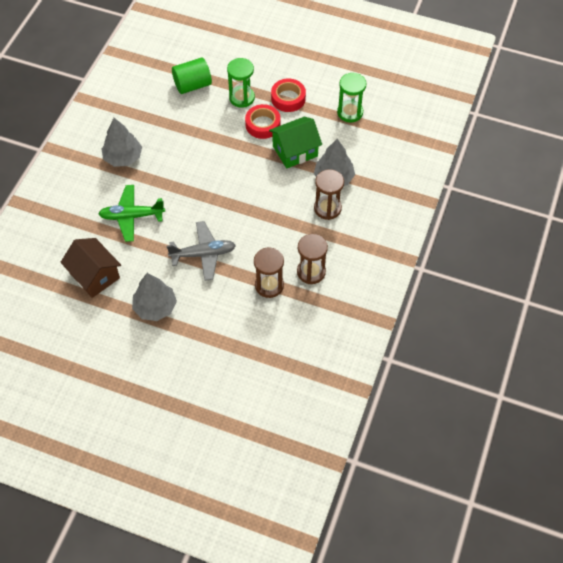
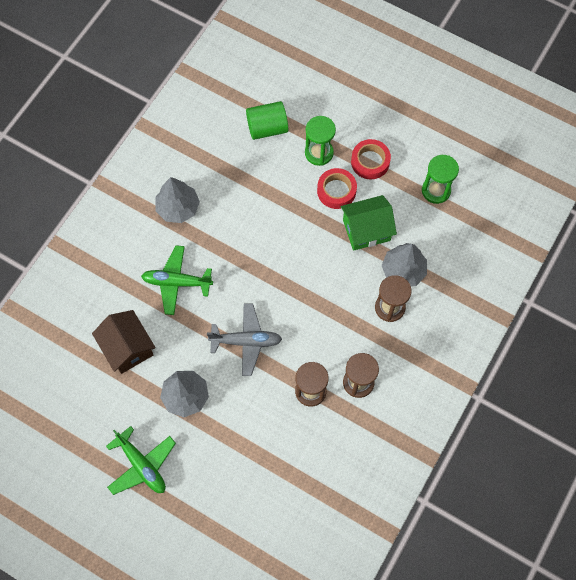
camera: 10 degrees right, 10 degrees up
(123, 370) = (142, 465): none -> green plane

